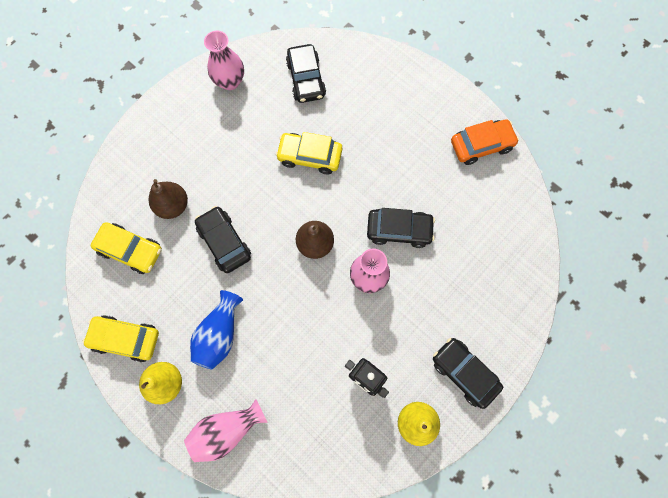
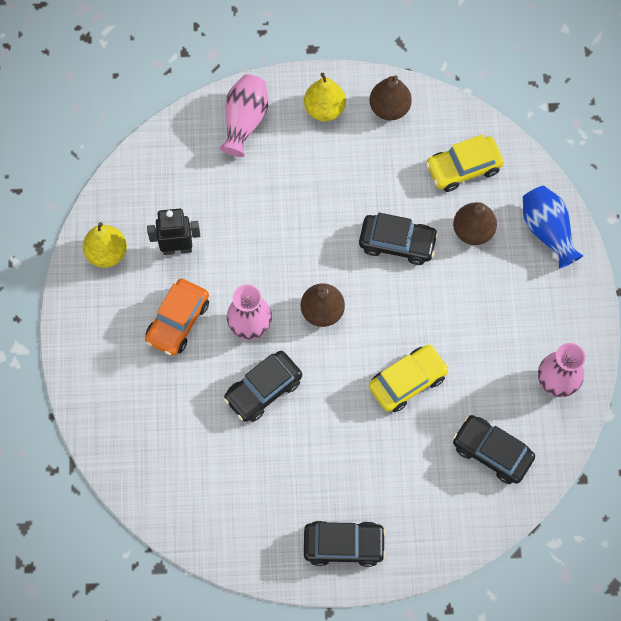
camera: 135 degrees right, 5 degrees down
(126, 339) = (389, 108): yellow car -> brown pear
(219, 334) = (323, 175): blue vase -> blue vase (547, 231)
(464, 372) = (101, 324): black car -> black car (344, 545)
(481, 145) = (264, 543): orange car -> orange car (178, 321)

